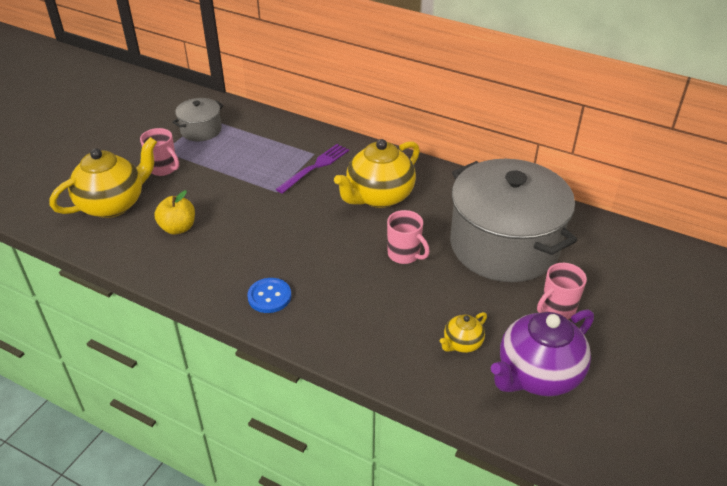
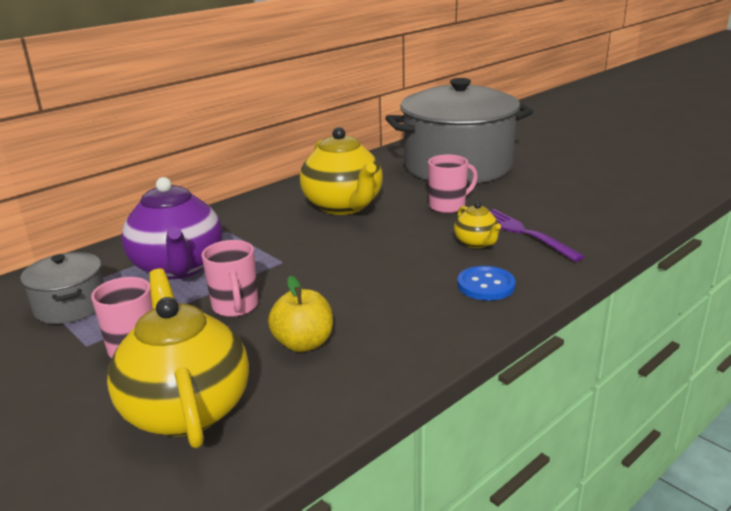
camera: 70 degrees left, 15 degrees down
(315, 167) = (255, 233): purple fork -> purple fork (523, 232)
(462, 344) = (584, 199): yellow teapot -> yellow teapot (476, 243)
(537, 375) = (625, 178): purple teapot -> purple teapot (178, 267)
(557, 309) = (548, 161): pink mug -> pink mug (235, 307)

